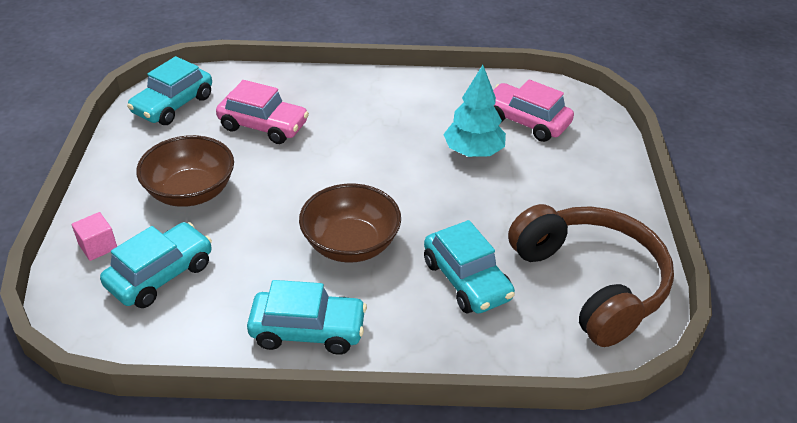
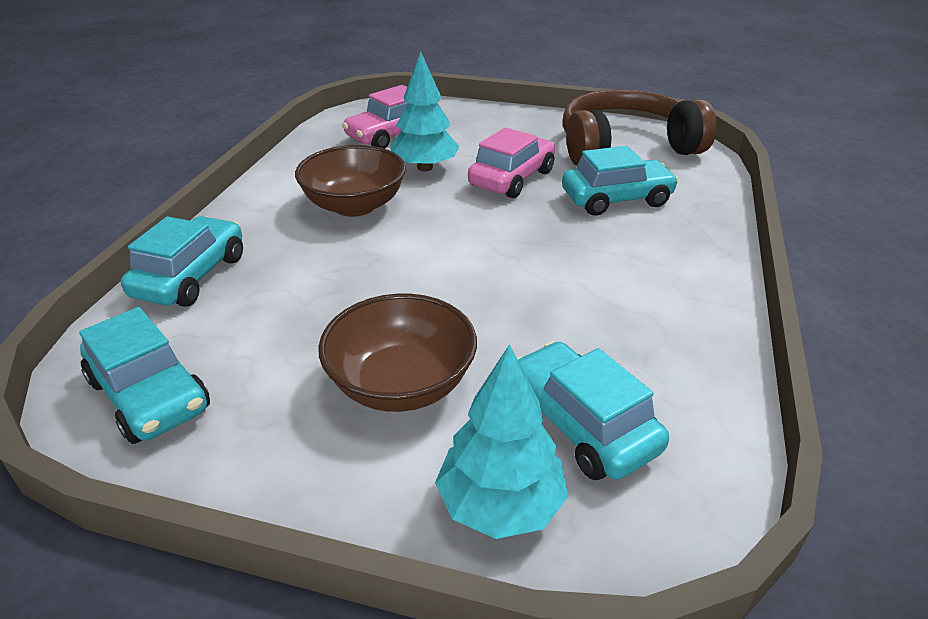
camera: 75 degrees left, 5 degrees down
(98, 246) = (500, 504): pink cube -> turquoise tree
(263, 126) = (281, 301): pink car -> pink car (512, 178)
(308, 331) = (687, 301): turquoise car -> turquoise car (191, 276)
(351, 244) = (551, 257): brown bowl -> brown bowl (354, 205)

